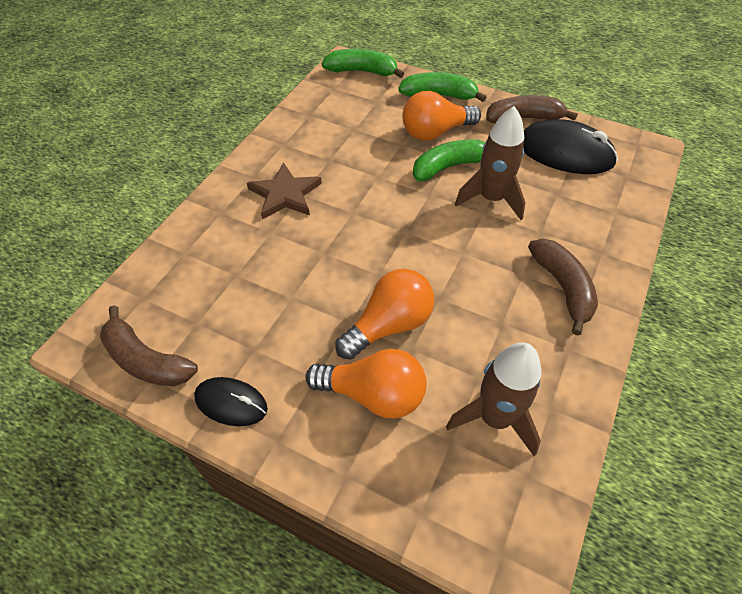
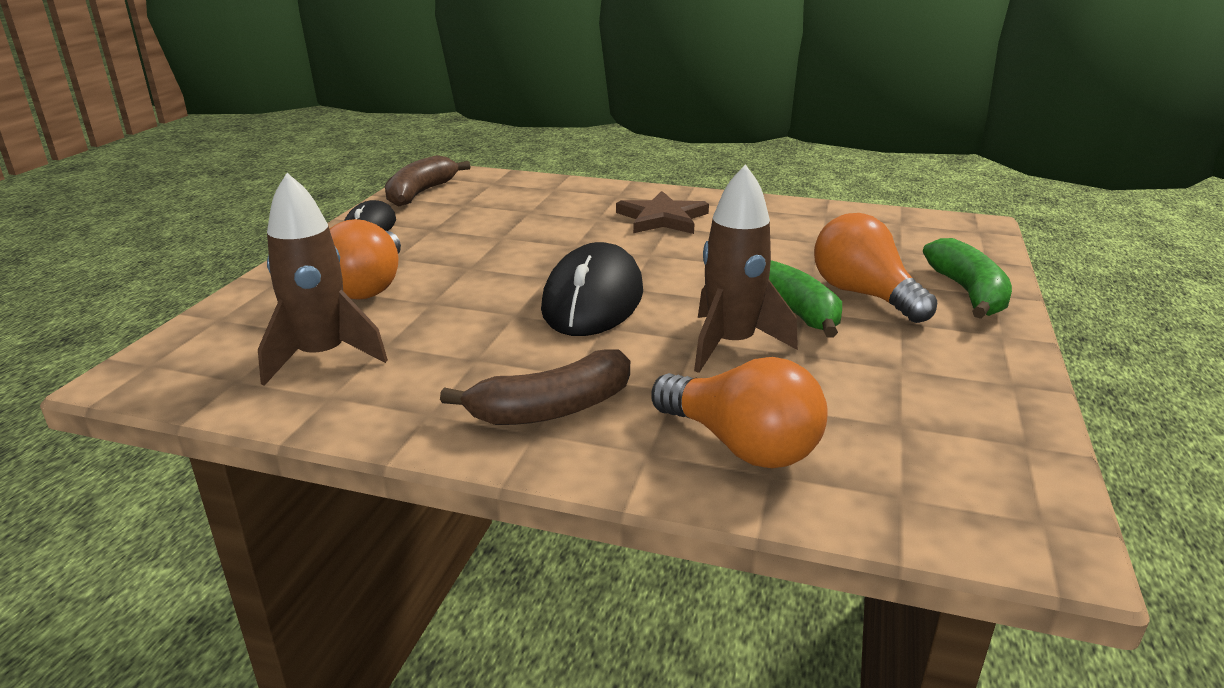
camera: 80 degrees right, 25 degrees down
(362, 71) = (963, 236): green banana -> none
(389, 325) = (466, 287): orange light bulb -> orange light bulb (741, 445)
(524, 118) = (985, 372): brown banana -> none
(565, 153) = (915, 417): black mouse -> black mouse (593, 300)

